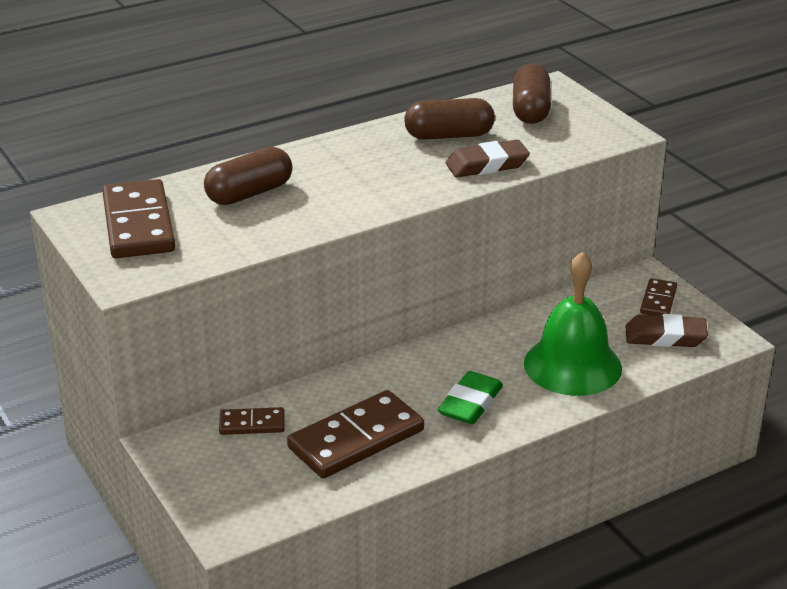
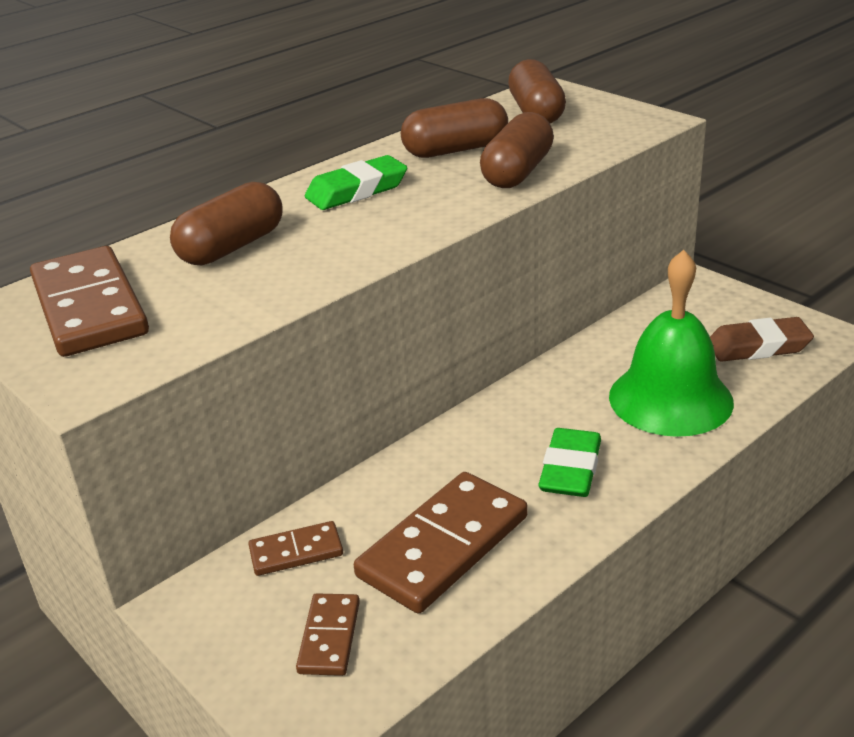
camera: 10 degrees left, 0 degrees up
(357, 160) = (357, 191): none -> green eraser
(487, 165) = (517, 172): brown eraser -> brown capsule
(658, 300) = (727, 308): brown domino -> brown domino (329, 637)

